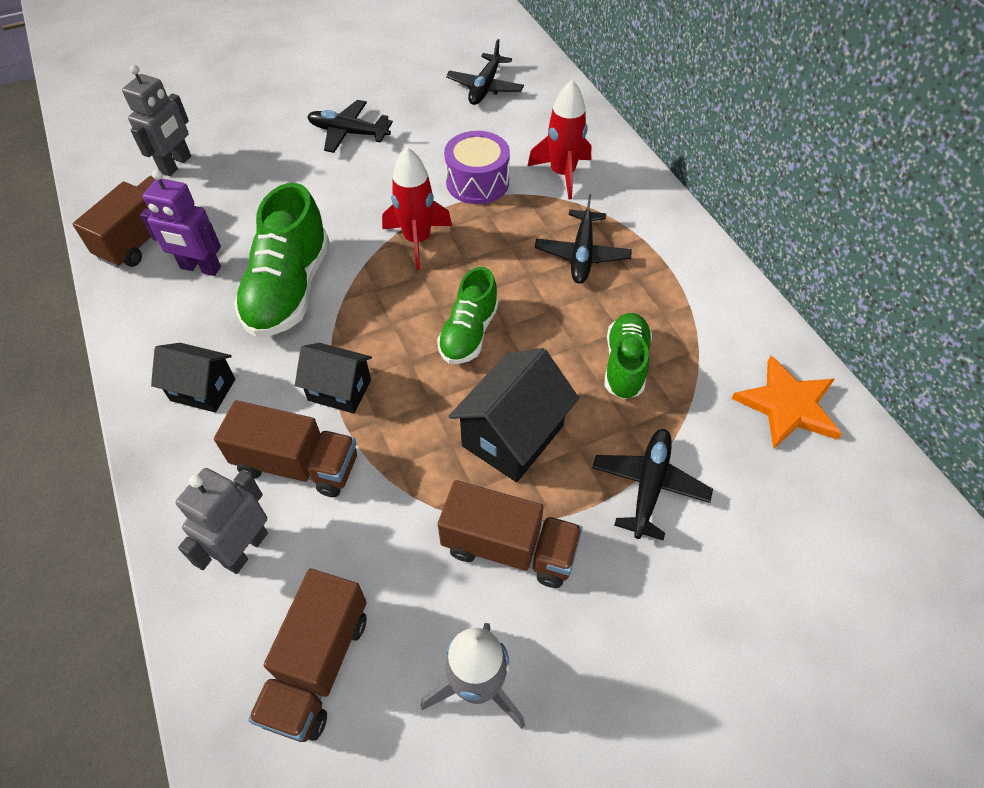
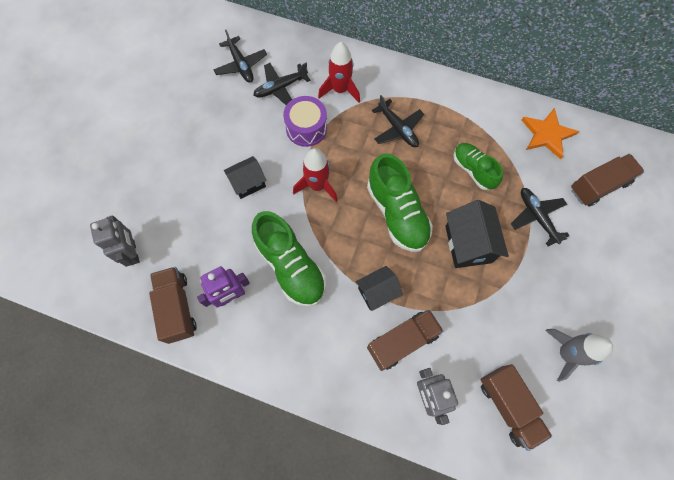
camera: 45 degrees left, 15 degrees up
(203, 390) = (318, 351): black house -> black house (248, 183)
(348, 133) = (204, 152): black plane -> black plane (280, 88)
(469, 333) = (397, 213): green shoe -> green shoe, size x1.61
(509, 548) = (519, 292): brown truck -> brown truck (598, 186)

